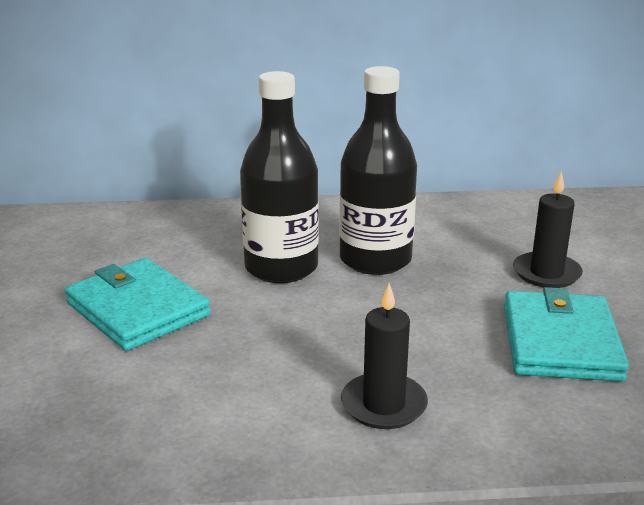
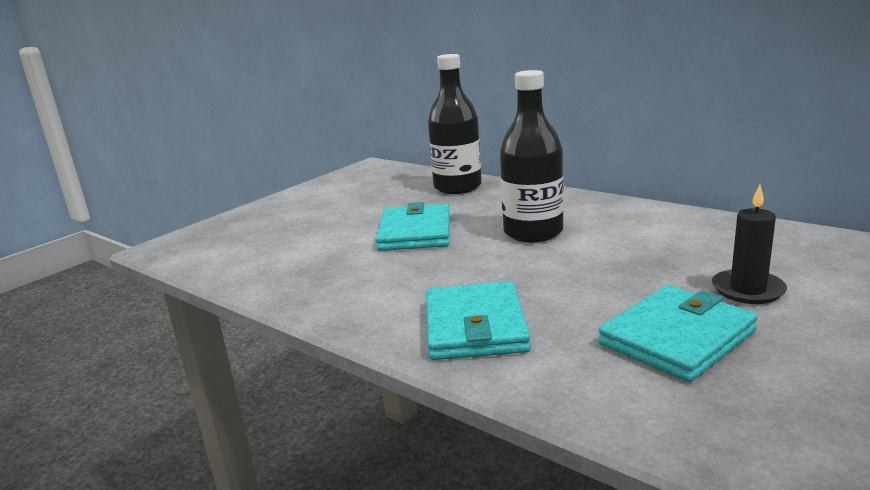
camera: 45 degrees right, 5 degrees down
(375, 260) = (608, 244): black bottle -> black bottle (457, 187)
(383, 405) = (475, 326): black candle -> turquoise wallet

